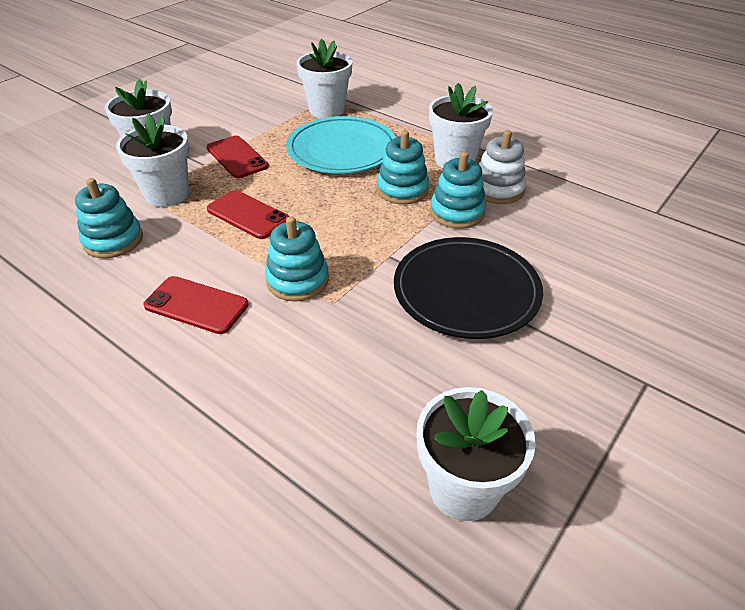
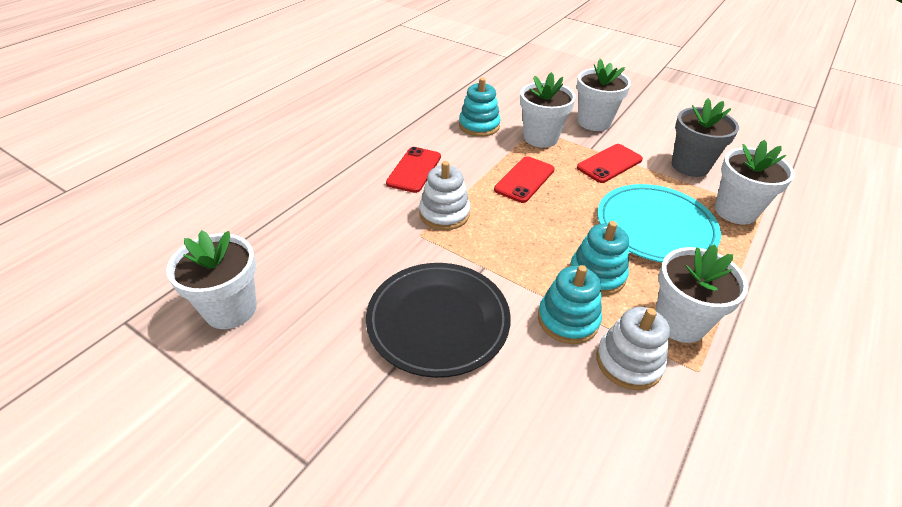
camera: 85 degrees right, 0 degrees up
(256, 116) = (690, 166): none -> grey flower pot
(297, 280) = (444, 214): turquoise stacking toy -> white stacking toy

